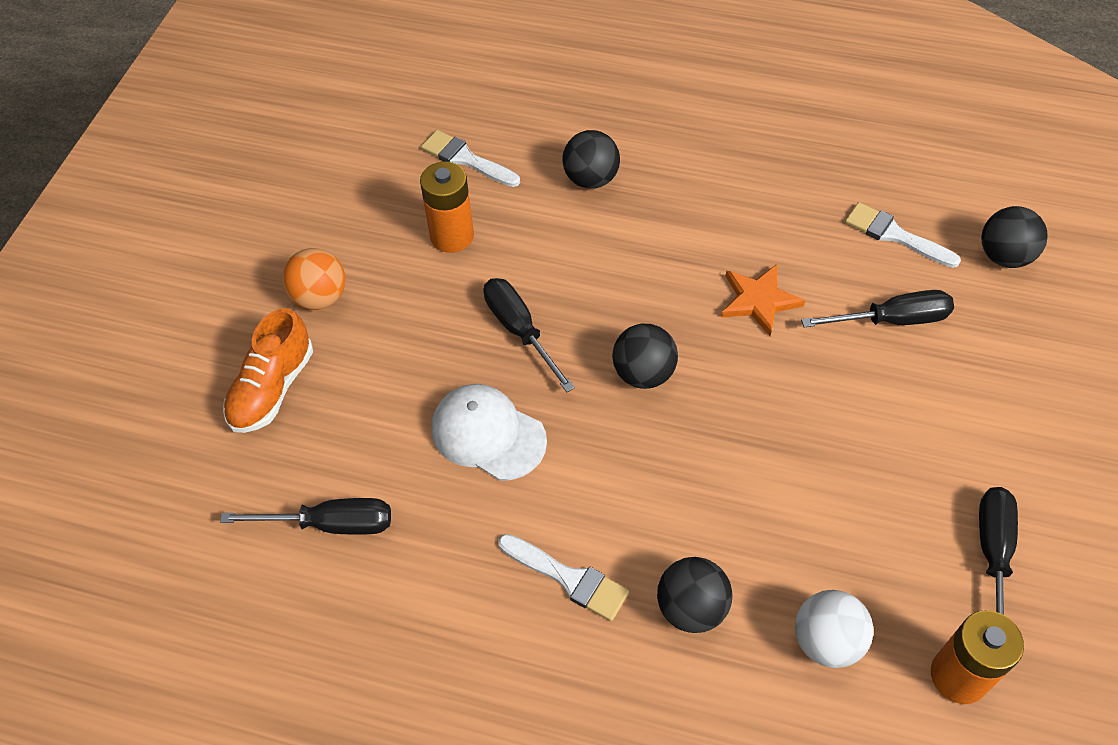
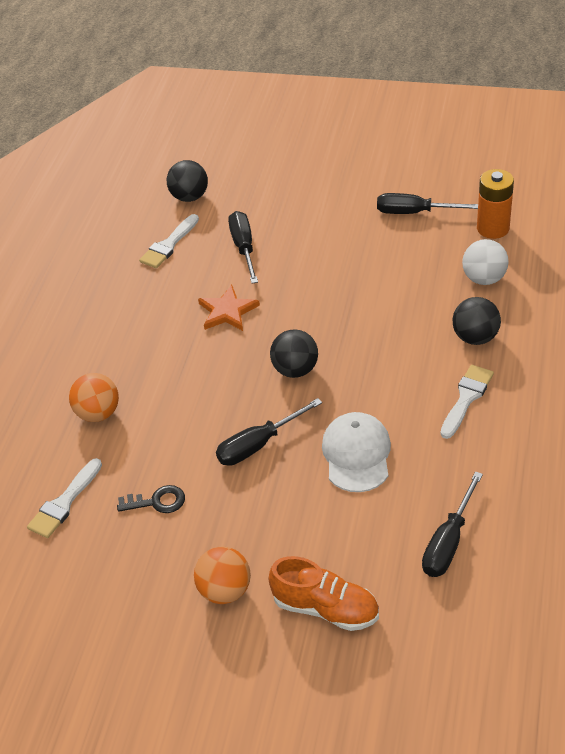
camera: 90 degrees left, 10 degrees down
(330, 524) = (448, 542): black screwdriver -> black screwdriver turned 150 degrees counterclockwise
(452, 236) = (157, 502): orange battery -> black key
(488, 434) = (356, 454): white cap -> white cap turned 150 degrees clockwise
(591, 179) = (98, 413): black ball -> orange ball

